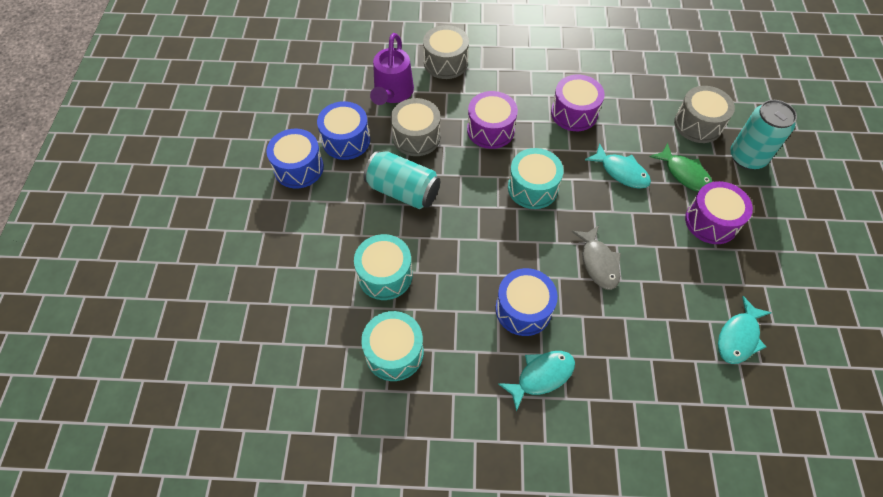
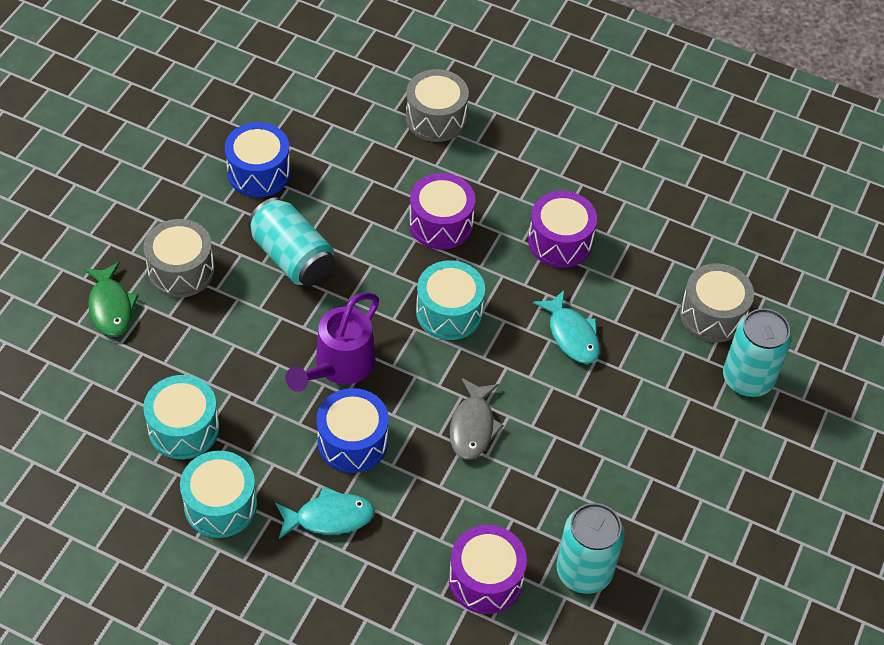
camera: 20 degrees right, 5 degrees down
(299, 168) = (186, 185): blue drum -> none
(385, 275) = (219, 343): turquoise drum -> turquoise drum (220, 505)
(392, 93) = (347, 134): purple watering can -> purple watering can (339, 366)
(416, 137) = (345, 199): grey drum -> grey drum (181, 270)
(684, 174) = (651, 367): green fish -> green fish (111, 307)
(711, 221) = (644, 435): purple drum -> purple drum (485, 579)
(738, 337) = (584, 571): turquoise fish -> turquoise can

